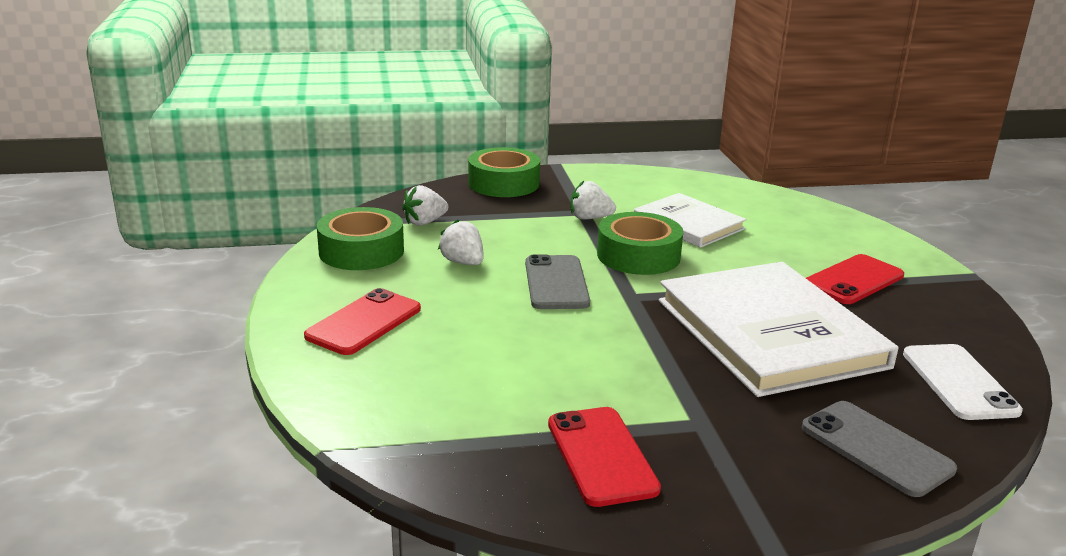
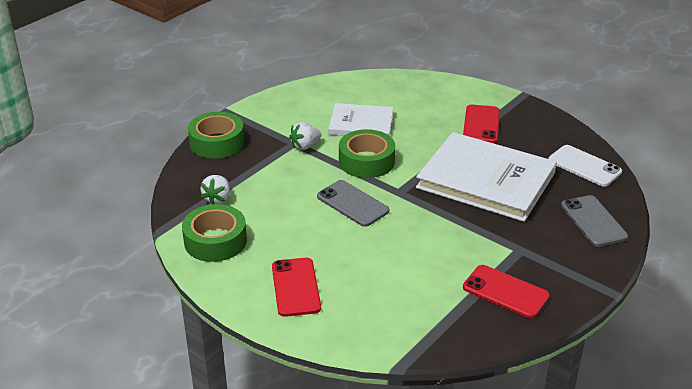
camera: 40 degrees left, 10 degrees up
(463, 262) = (285, 217): white strawberry -> none
(876, 448) = (593, 221): grey phone -> grey phone turned 60 degrees clockwise

